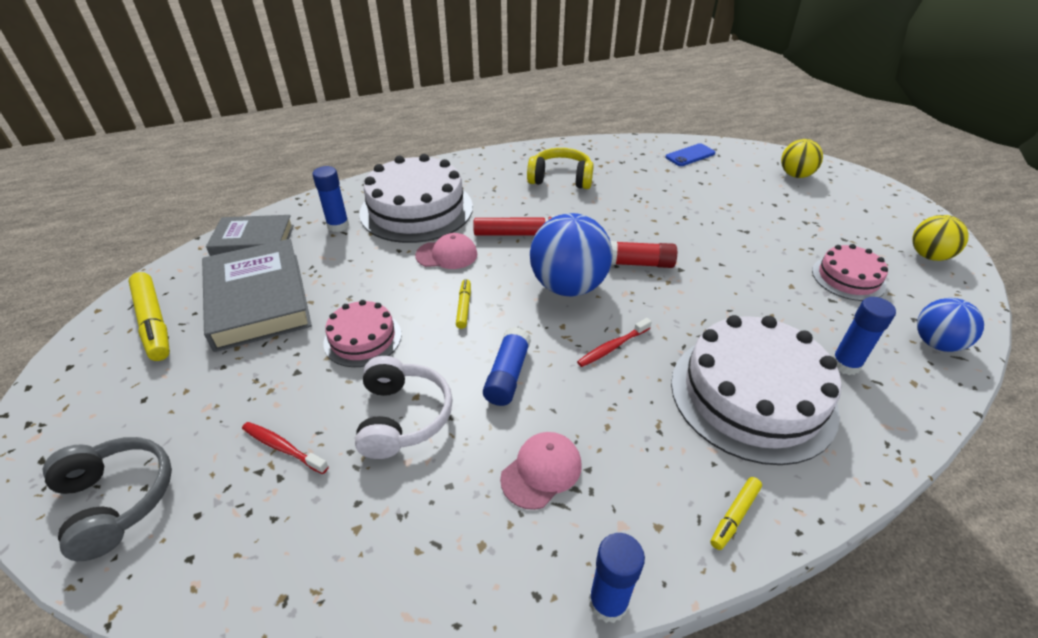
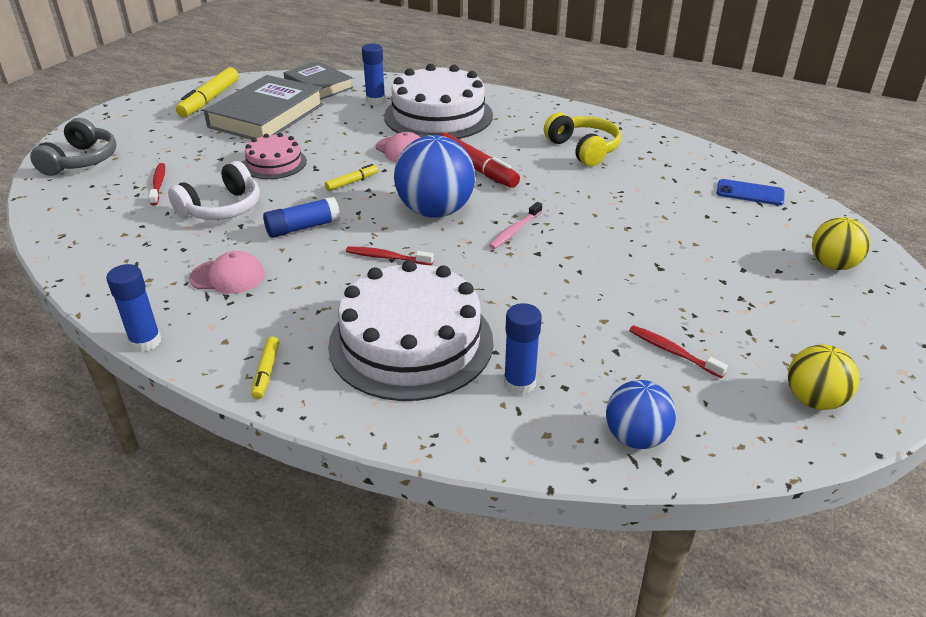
camera: 50 degrees right, 5 degrees down
(639, 263) = (515, 231): red glue stick -> pink toothbrush
(734, 516) = (266, 372): yellow marker -> yellow marker turned 90 degrees counterclockwise
(848, 278) = (673, 352): pink cake -> red toothbrush

